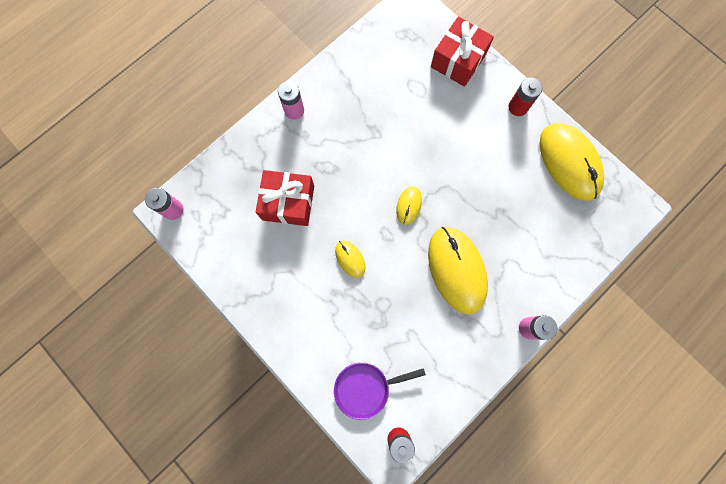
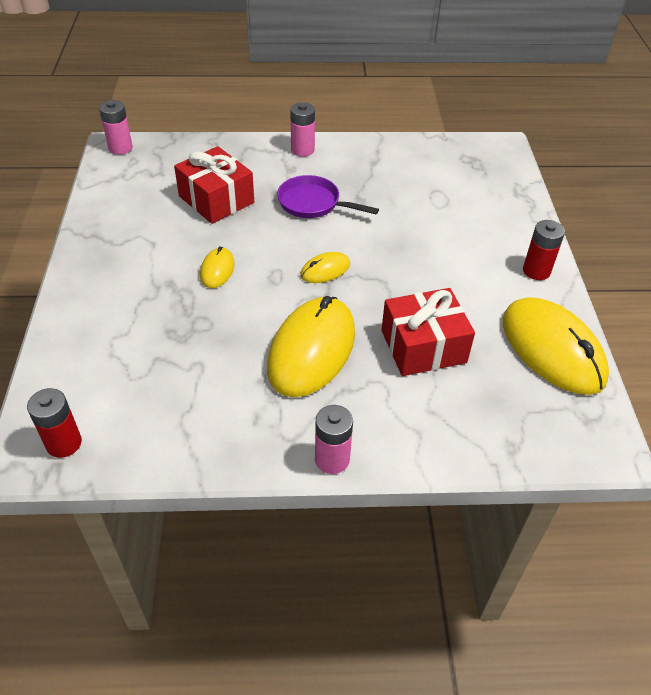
camera: 40 degrees right, 30 degrees down
(365, 388) = (94, 374): purple pan -> purple pan (313, 203)
(458, 60) = (506, 204): red gift -> red gift (423, 346)
(569, 162) = (552, 349): yellow mouse -> yellow mouse turned 45 degrees counterclockwise

